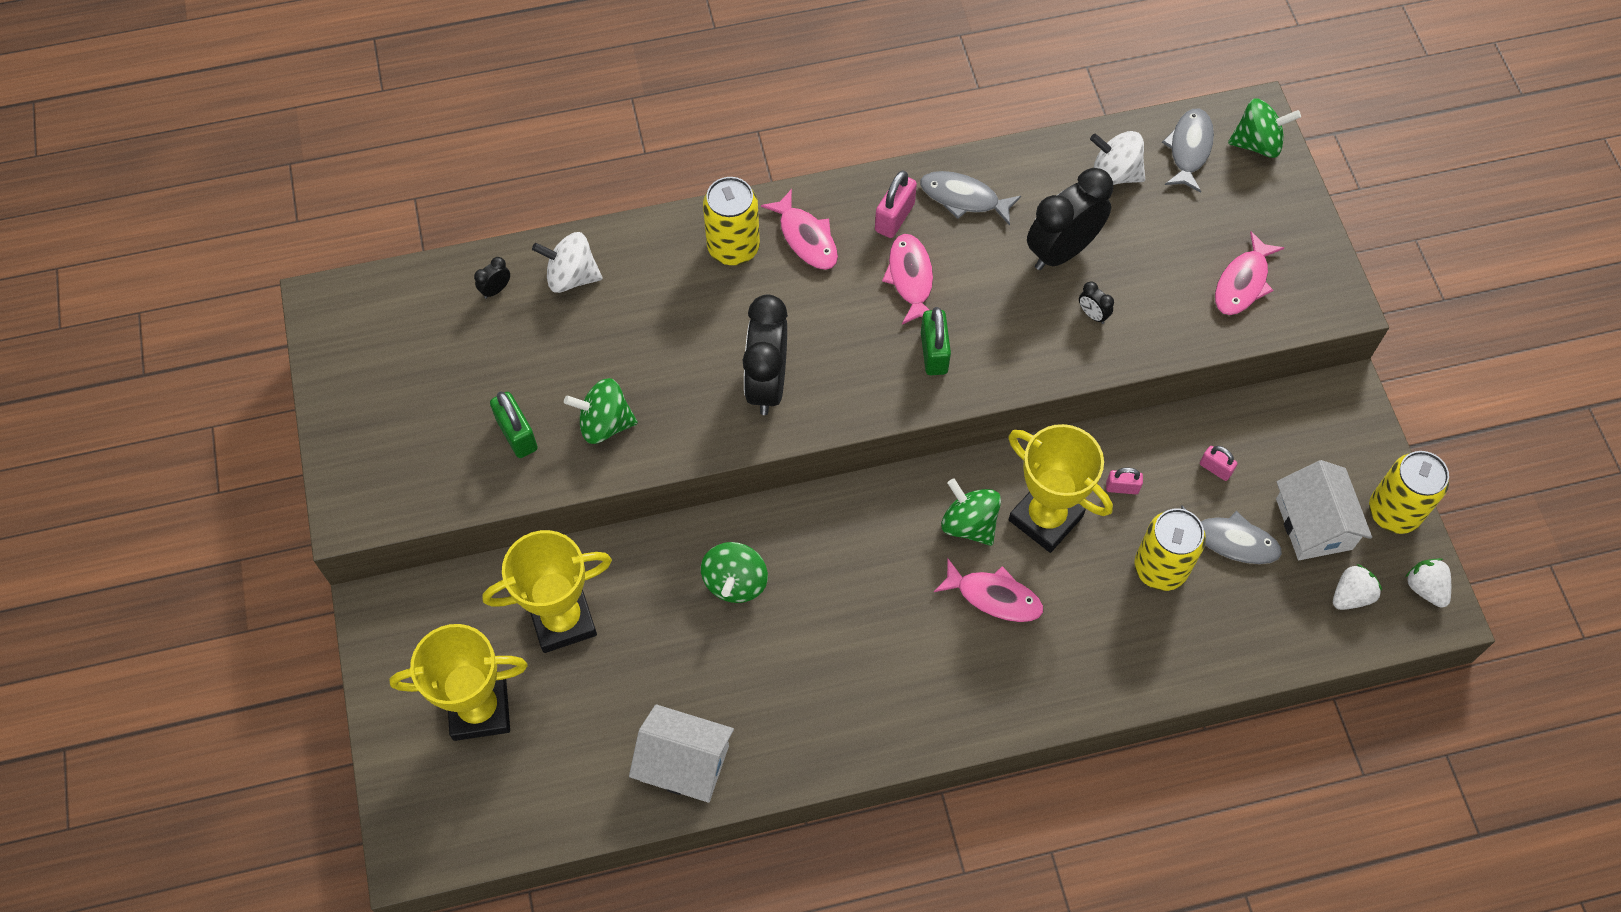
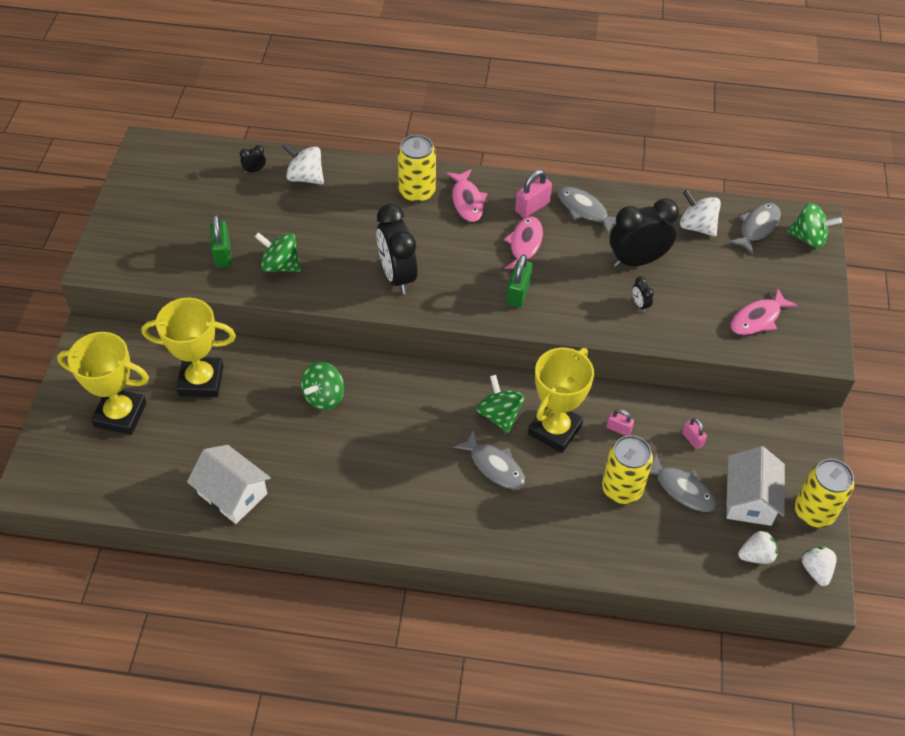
camera: 20 degrees right, 10 degrees down
(767, 384) = (397, 276): black clock -> black clock turned 45 degrees counterclockwise
(994, 596) = (494, 466): pink fish -> grey fish
(1045, 518) = (554, 429): yellow trophy -> yellow trophy turned 60 degrees clockwise

